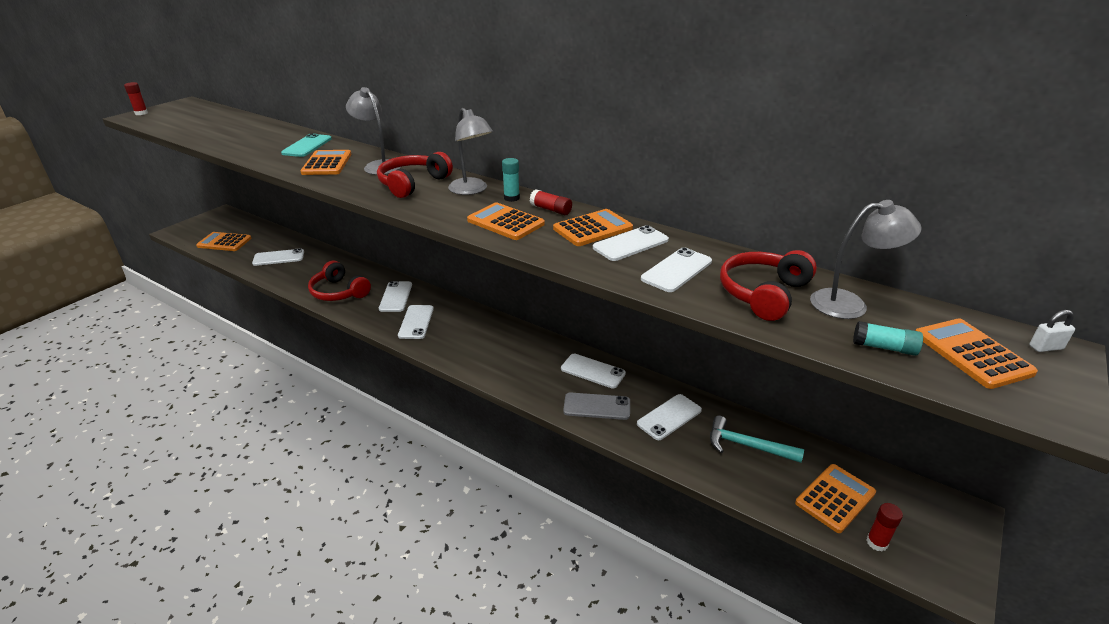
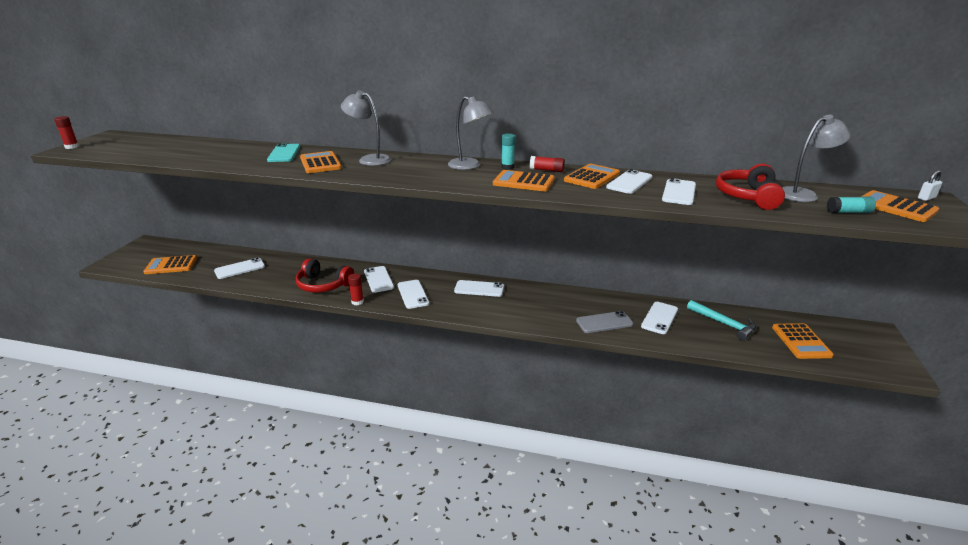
camera: 20 degrees left, 5 degrees down
(413, 184) = (415, 167): red headphones -> none
(593, 371) = (582, 300): white phone -> white phone (479, 289)
(747, 445) = (724, 324): turquoise hammer -> turquoise hammer turned 135 degrees counterclockwise
(835, 498) = (801, 341): orange calculator -> orange calculator turned 150 degrees clockwise
(876, 542) = (844, 360): red glue stick -> red glue stick (357, 302)

